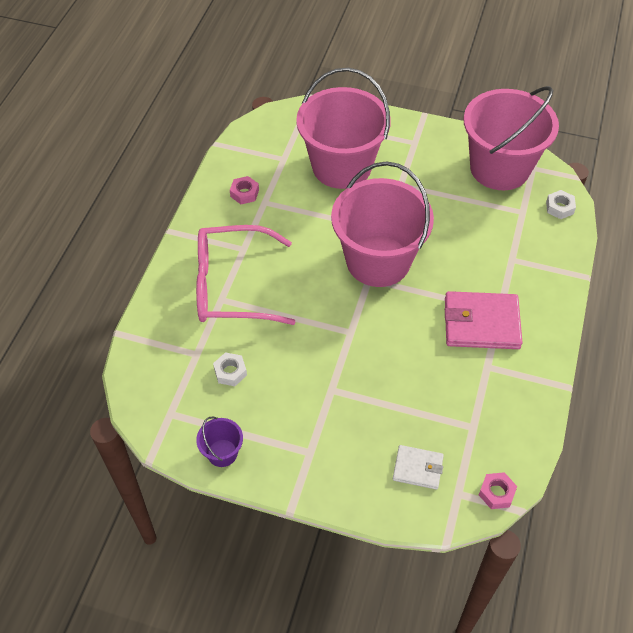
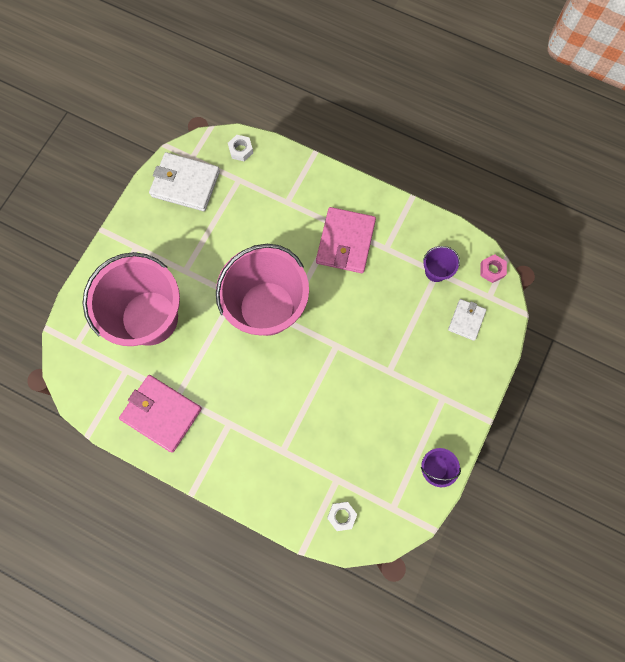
camera: 80 degrees left, 20 degrees up
(230, 372) = (360, 452): white nut -> white nut (341, 516)
(232, 286) = (270, 439): pink glasses -> none
(244, 193) = (161, 413): pink nut -> pink wallet
(474, 425) = (436, 271): none -> purple bucket
(499, 168) = (185, 184): pink bucket -> white wallet

